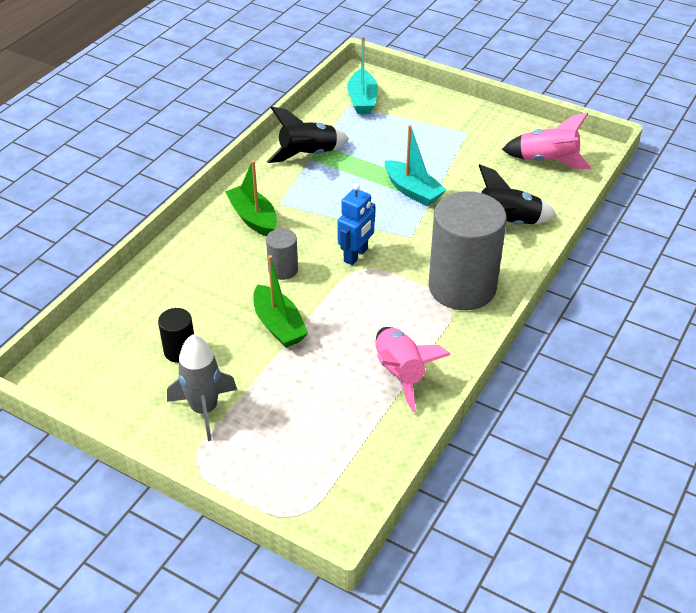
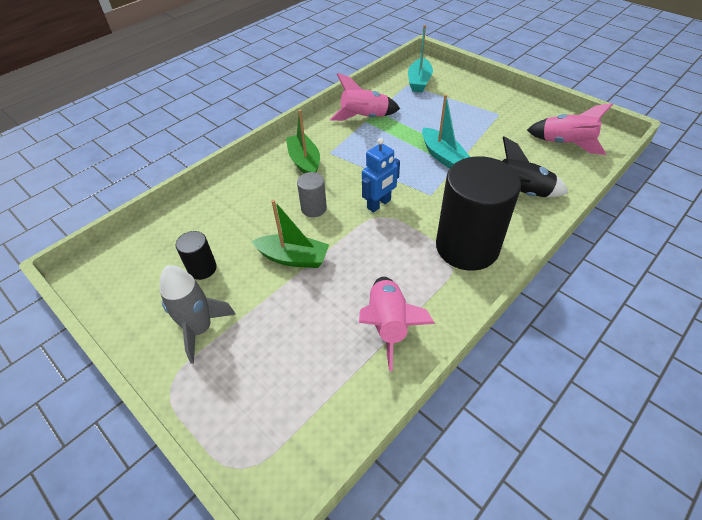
camera: 15 degrees right, 5 degrees up
(278, 325) = (293, 258): green boat -> green boat turned 60 degrees counterclockwise
(308, 155) = (364, 118): black rocket -> pink rocket
(462, 287) = (467, 247): grey cylinder -> black cylinder

